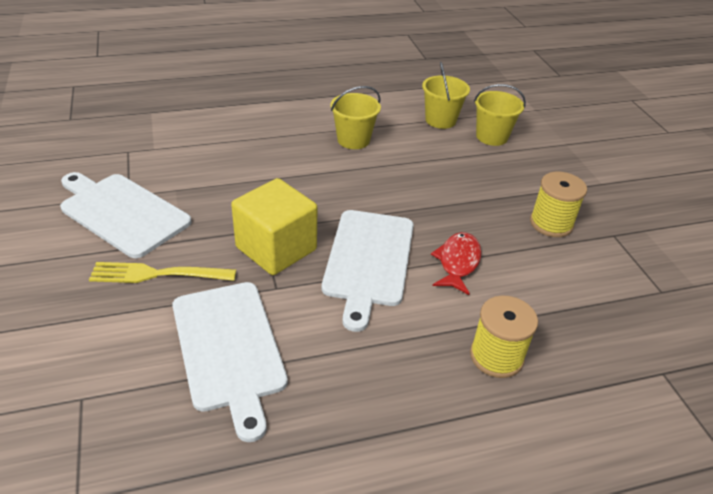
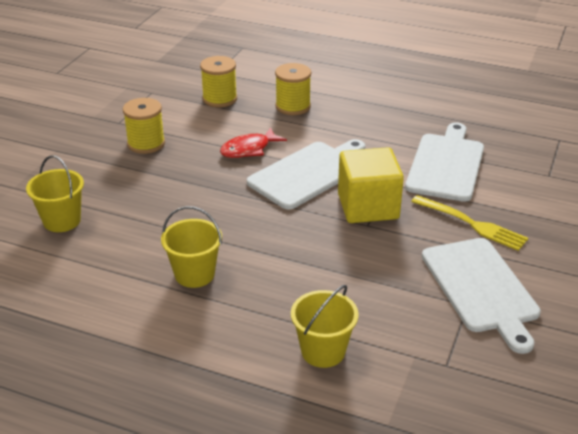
camera: 140 degrees left, 5 degrees down
(440, 120) = (76, 259): yellow bucket -> yellow bucket (323, 351)
(586, 322) = (219, 99): none -> yellow spool

